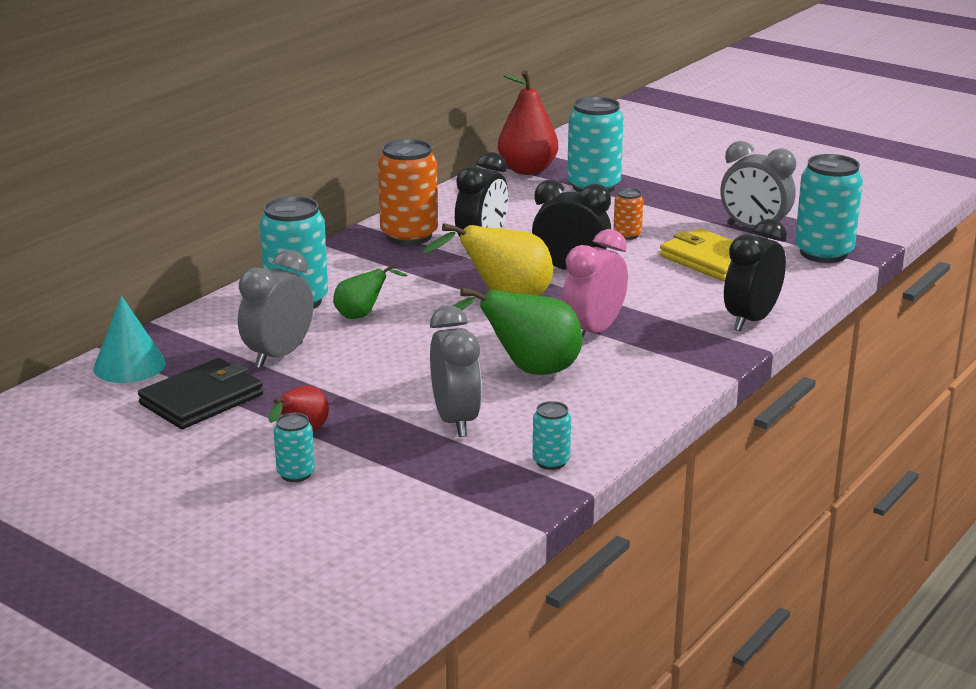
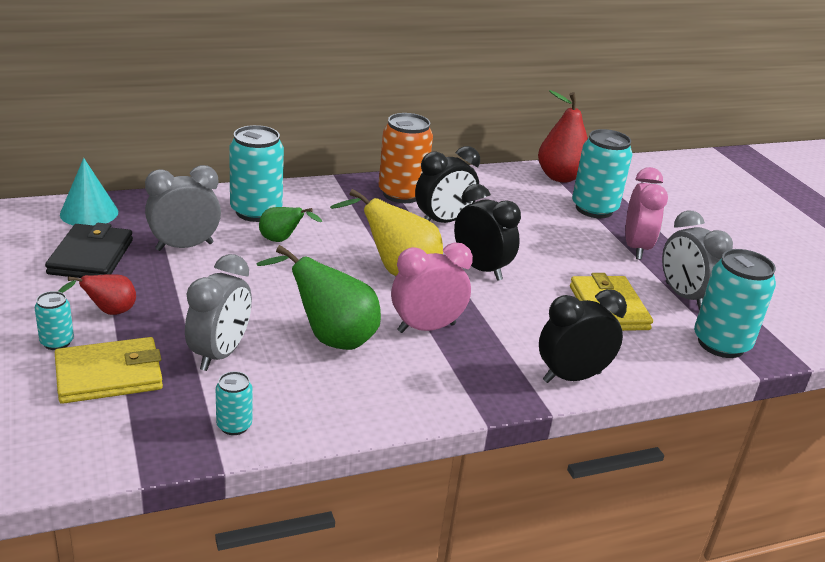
camera: 30 degrees right, 5 degrees up
(202, 399) = (91, 256): black wallet -> black wallet turned 75 degrees counterclockwise
(387, 475) = (109, 375): none -> yellow wallet
(627, 235) = (567, 258): orange can -> none
(669, 206) = (636, 248): none -> pink clock

